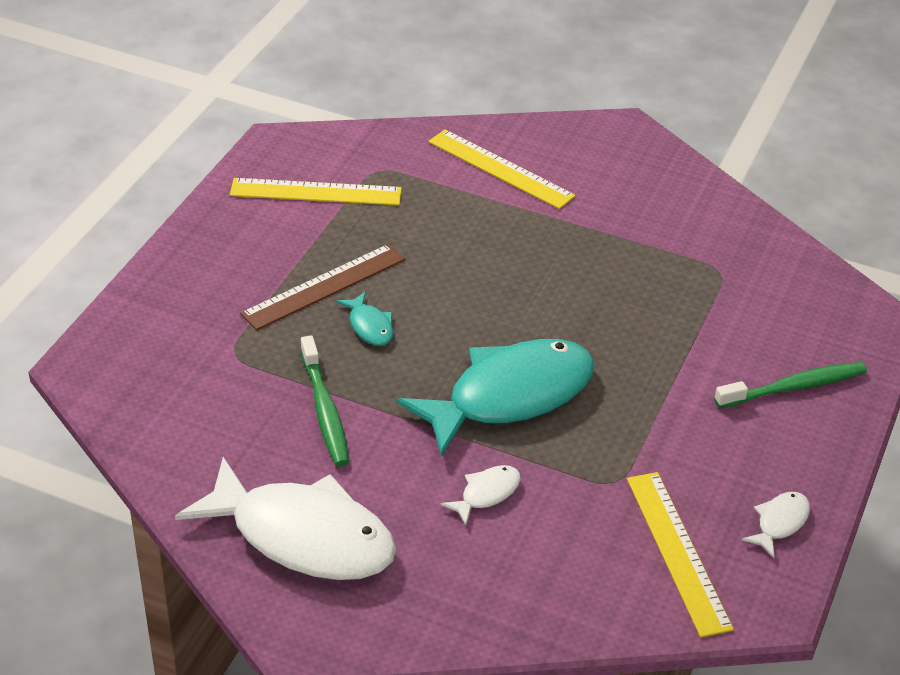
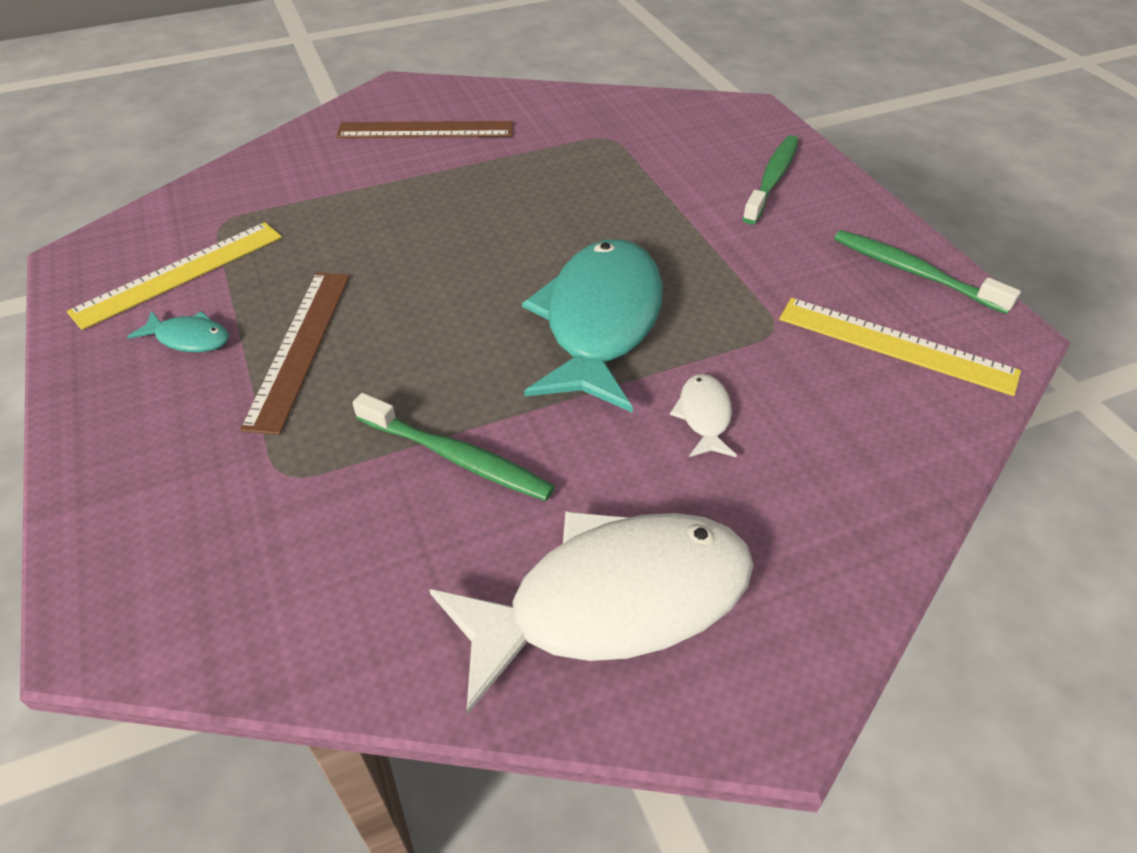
camera: 45 degrees left, 5 degrees up
(369, 326) = (394, 351): turquoise fish -> turquoise fish (189, 338)
(500, 168) = (337, 162): yellow ruler -> none
(594, 179) = (425, 130): none -> brown ruler
(780, 523) = (913, 272): white fish -> green toothbrush

